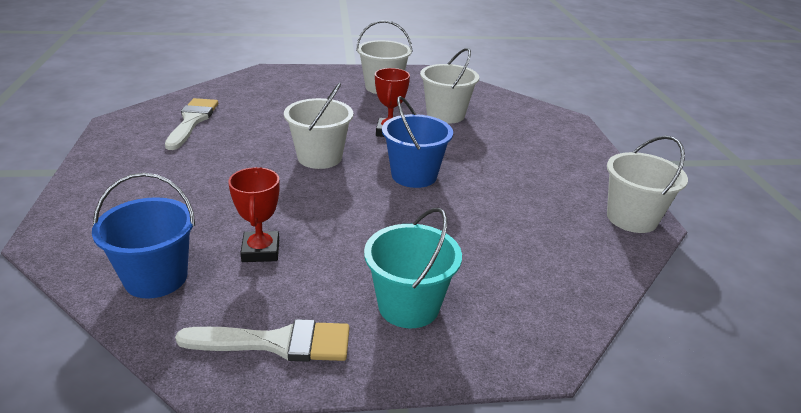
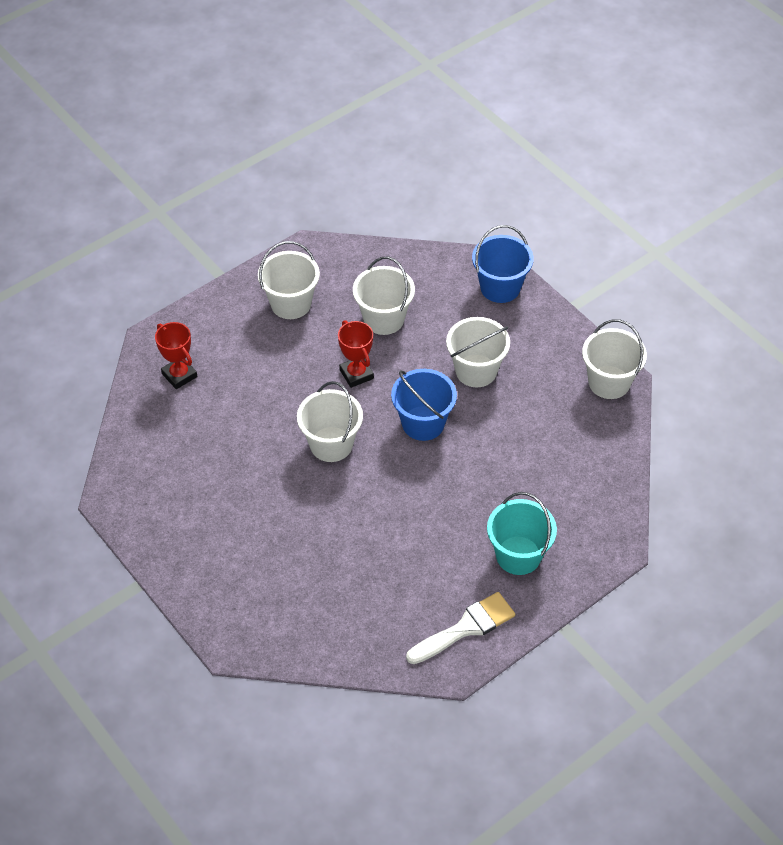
camera: 30 degrees left, 20 degrees up
(156, 278) = (343, 629): blue bucket -> blue bucket (500, 287)
(192, 121) = (173, 460): white brush -> none
(261, 251) = (386, 567): red trophy -> red trophy (179, 375)
(497, 165) = (476, 371): none -> white bucket

